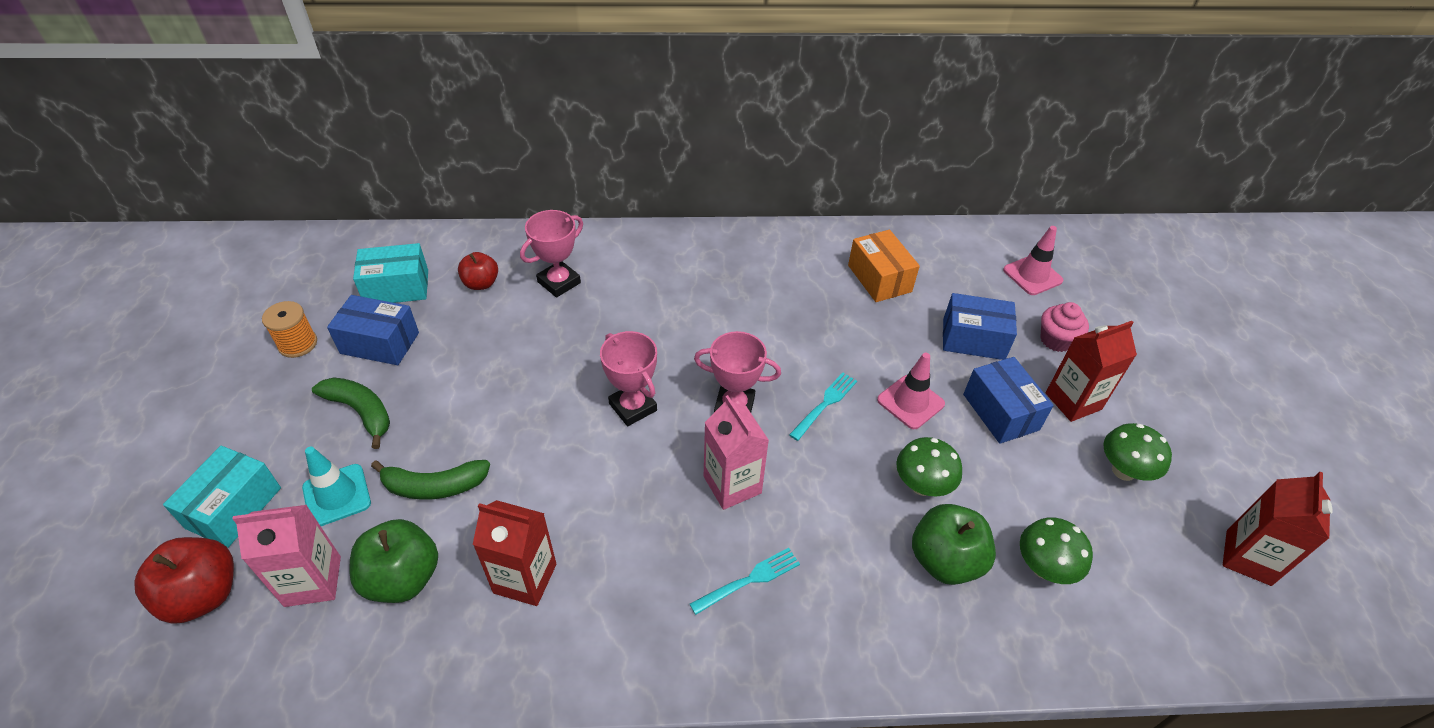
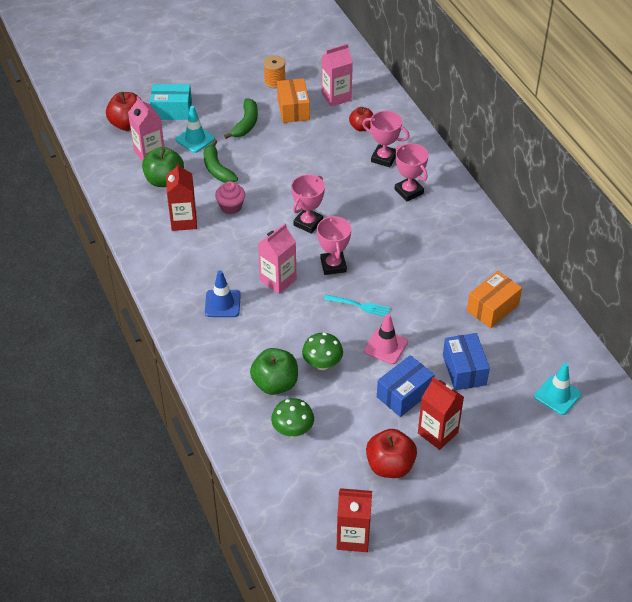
camera: 70 degrees right, 0 degrees up
(380, 343) = (293, 109): blue box -> orange box
(397, 288) = (336, 97): turquoise box -> pink carton
(638, 281) = (409, 191): none -> pink trophy
(749, 580) = (222, 303): turquoise fork -> blue traffic cone
(1032, 275) = (557, 395): pink traffic cone -> turquoise traffic cone
(1056, 340) = (493, 417): pink cupcake -> pink cupcake (231, 206)
(1123, 471) = (390, 466): green mushroom -> red apple

